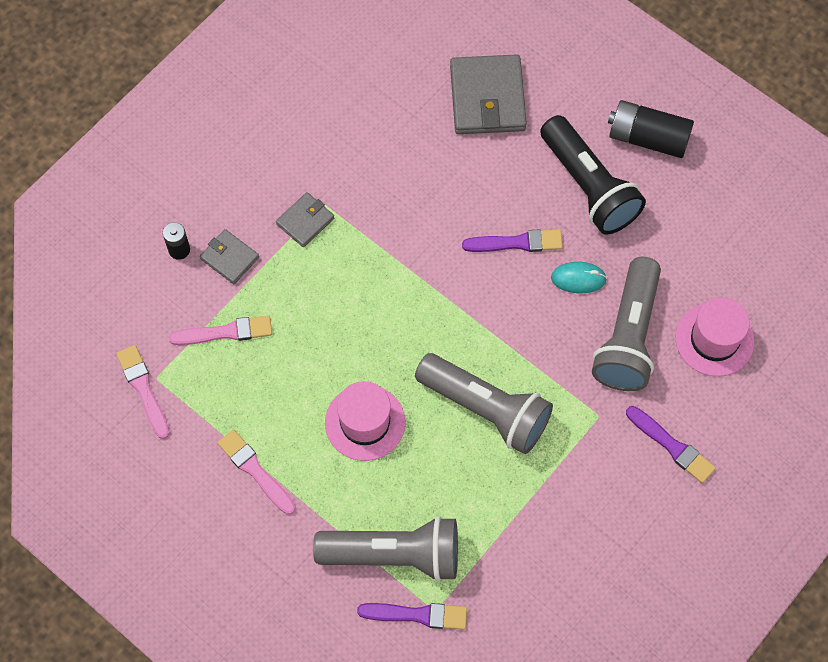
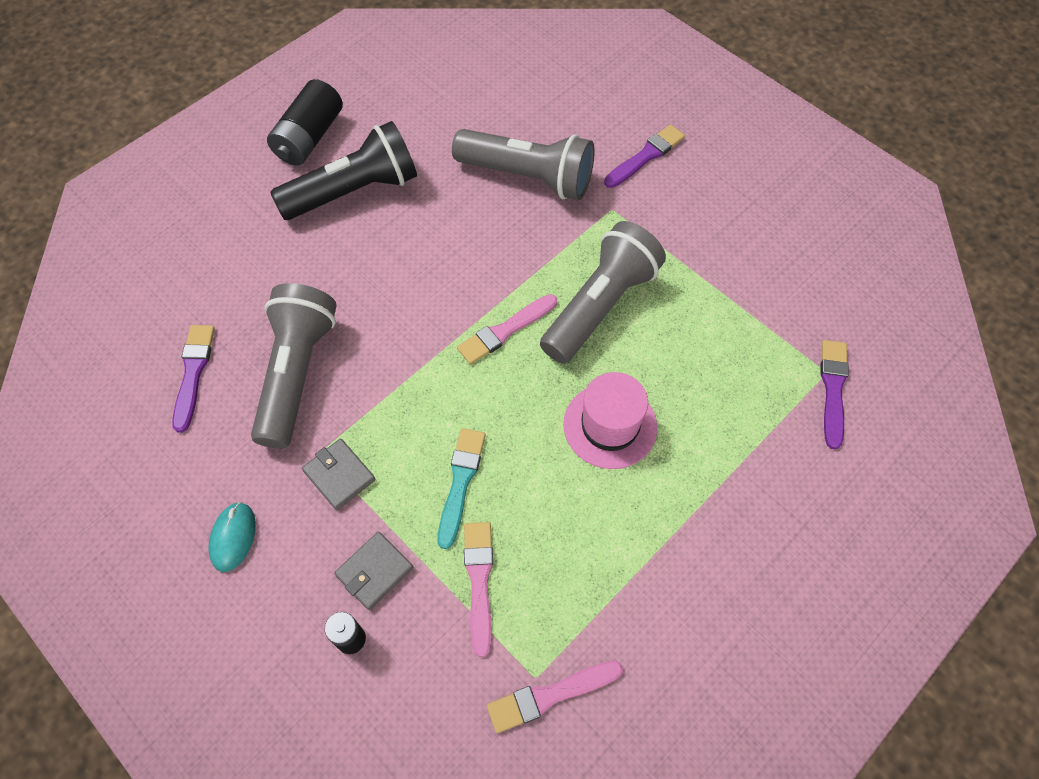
camera: 85 degrees left, 5 degrees down
(255, 470) = (667, 553): pink brush -> pink brush (505, 330)
(305, 310) = (460, 482): none -> turquoise brush
(394, 555) = (767, 406): grey flashlight -> grey flashlight (297, 373)
(487, 98) = (221, 270): grey wallet -> none
(516, 243) = (408, 260): purple brush -> purple brush (193, 373)
(578, 278) = (458, 210): turquoise mouse -> turquoise mouse (233, 537)
(714, 339) = (538, 112): pink hat -> none

